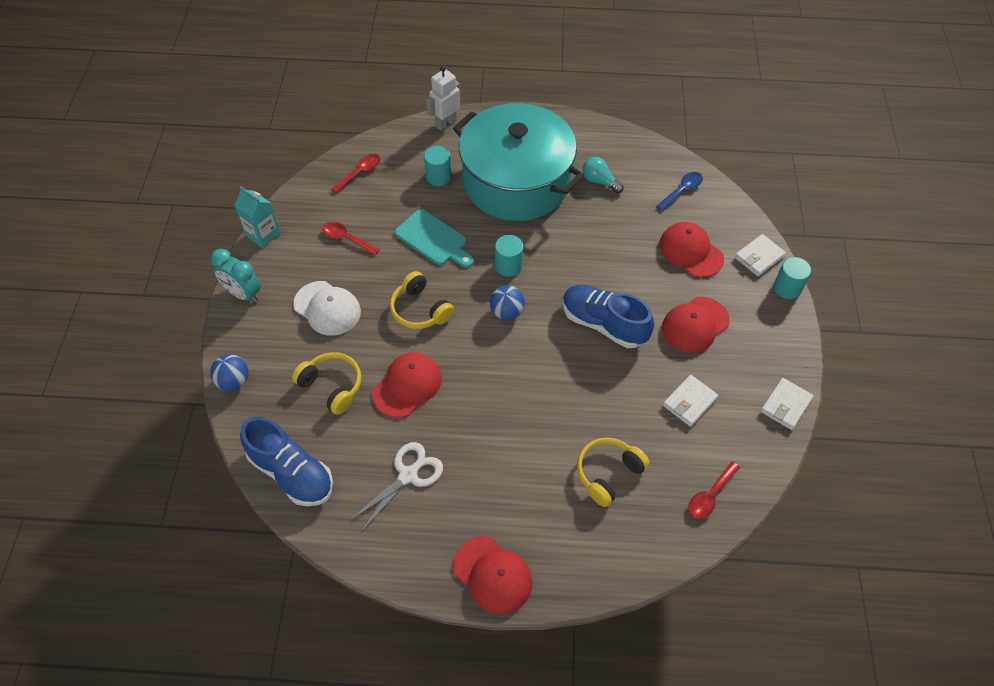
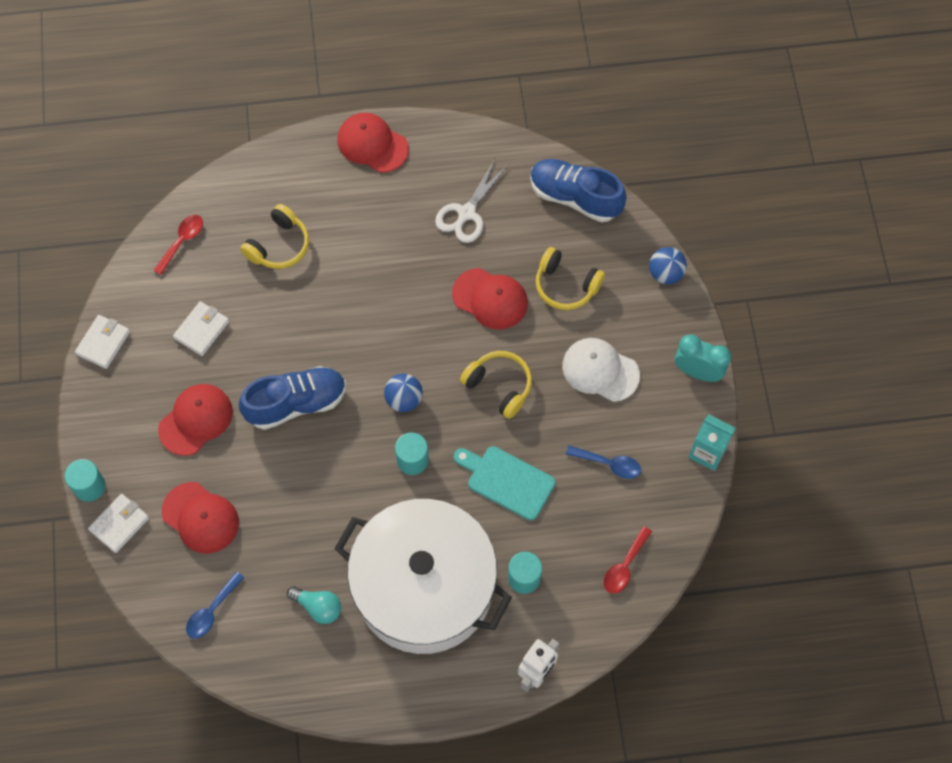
camera: 170 degrees right, 10 degrees up
(346, 238) = (609, 464): red spoon -> blue spoon
(407, 385) = (490, 299): red cap -> red cap turned 90 degrees counterclockwise
(516, 182) = (424, 587): turquoise pot -> white pot
(603, 324) = (296, 403): blue shoe -> blue shoe turned 45 degrees counterclockwise

